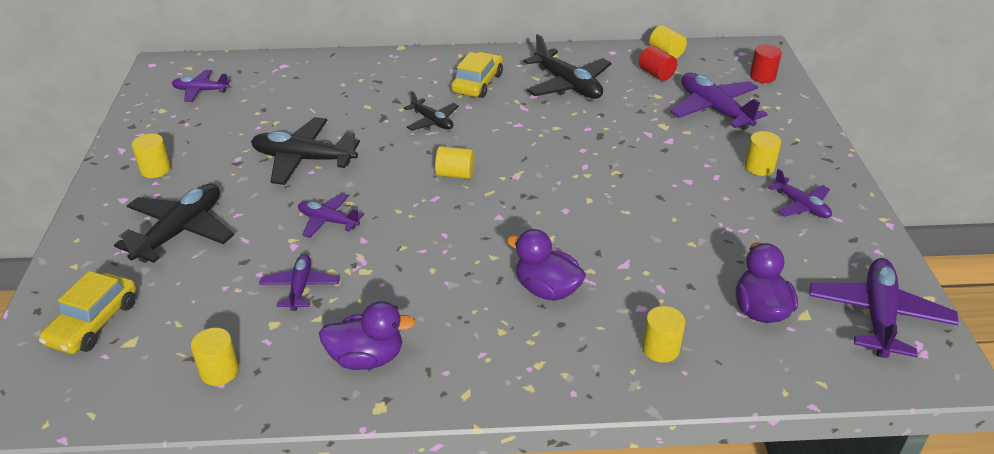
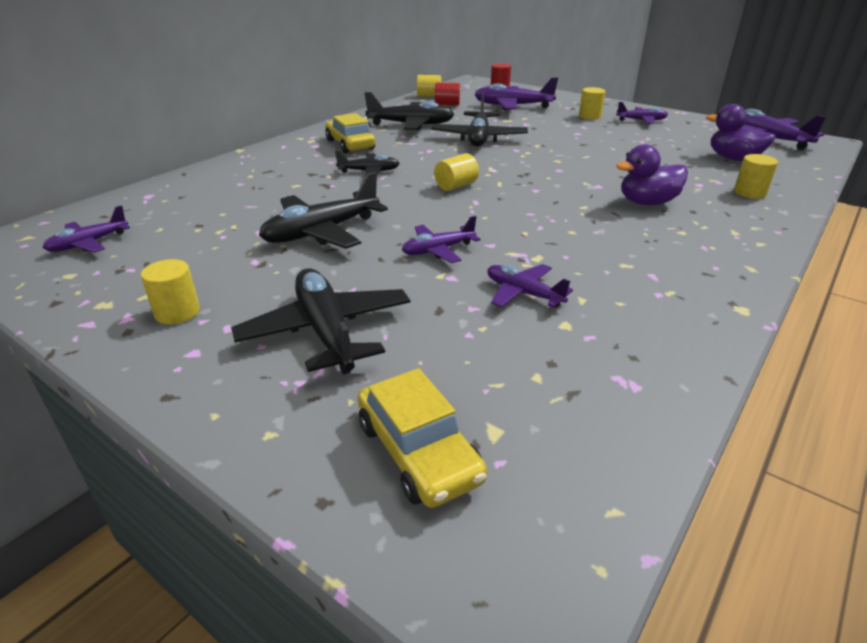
camera: 50 degrees left, 5 degrees down
(220, 371) = (613, 380): yellow cylinder -> none
(367, 358) = (666, 294): purple duck -> none
(586, 134) = (479, 138): none -> black plane

